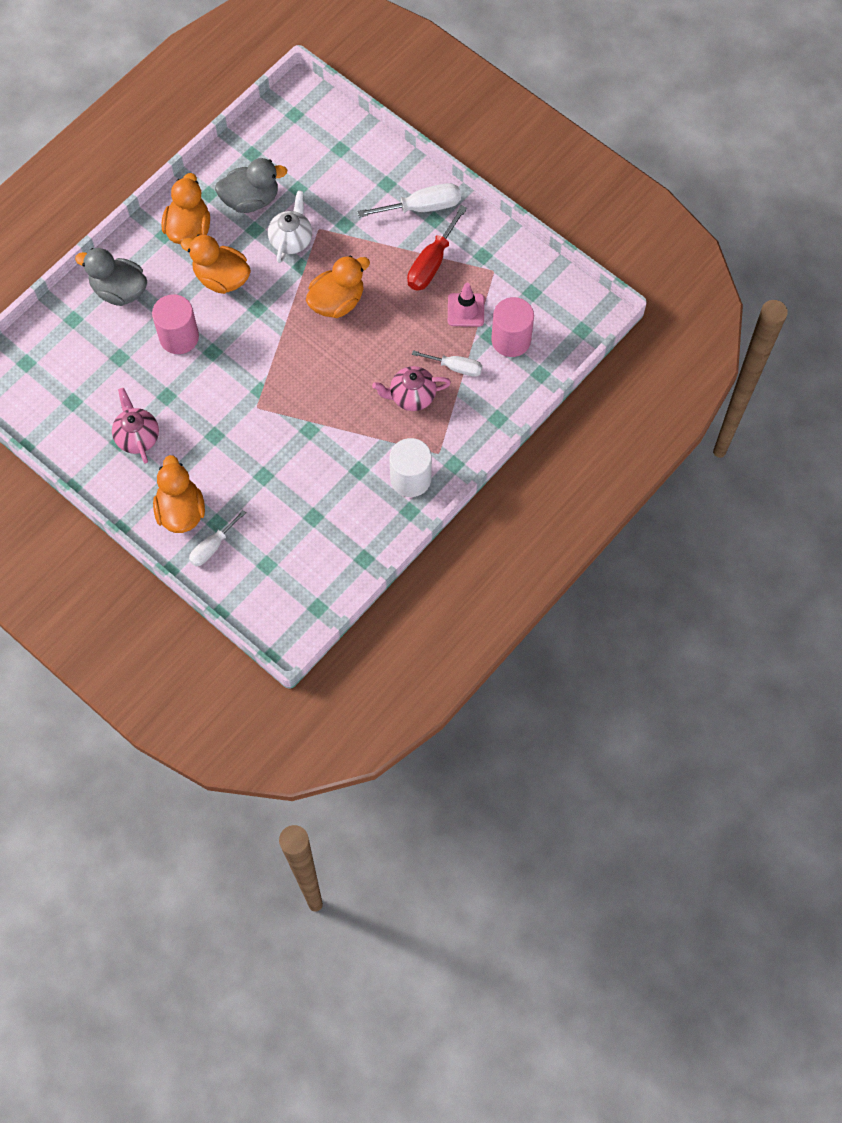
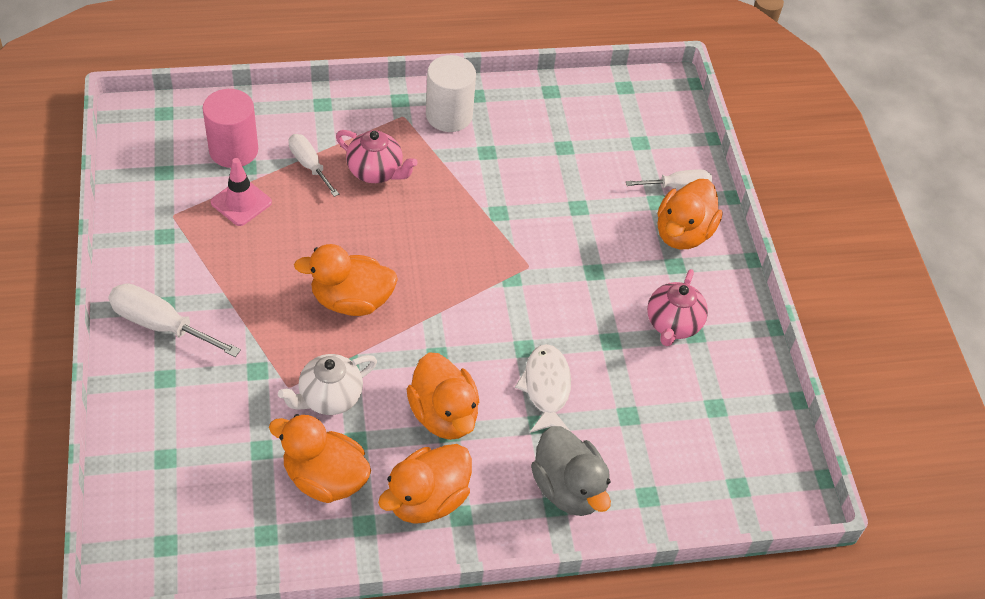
camera: 145 degrees left, 15 degrees down
(179, 337) = (546, 388): pink cylinder -> white fish
(251, 200) = (325, 478): grey duck -> orange duck
(432, 263) = (219, 266): red screwdriver -> none

